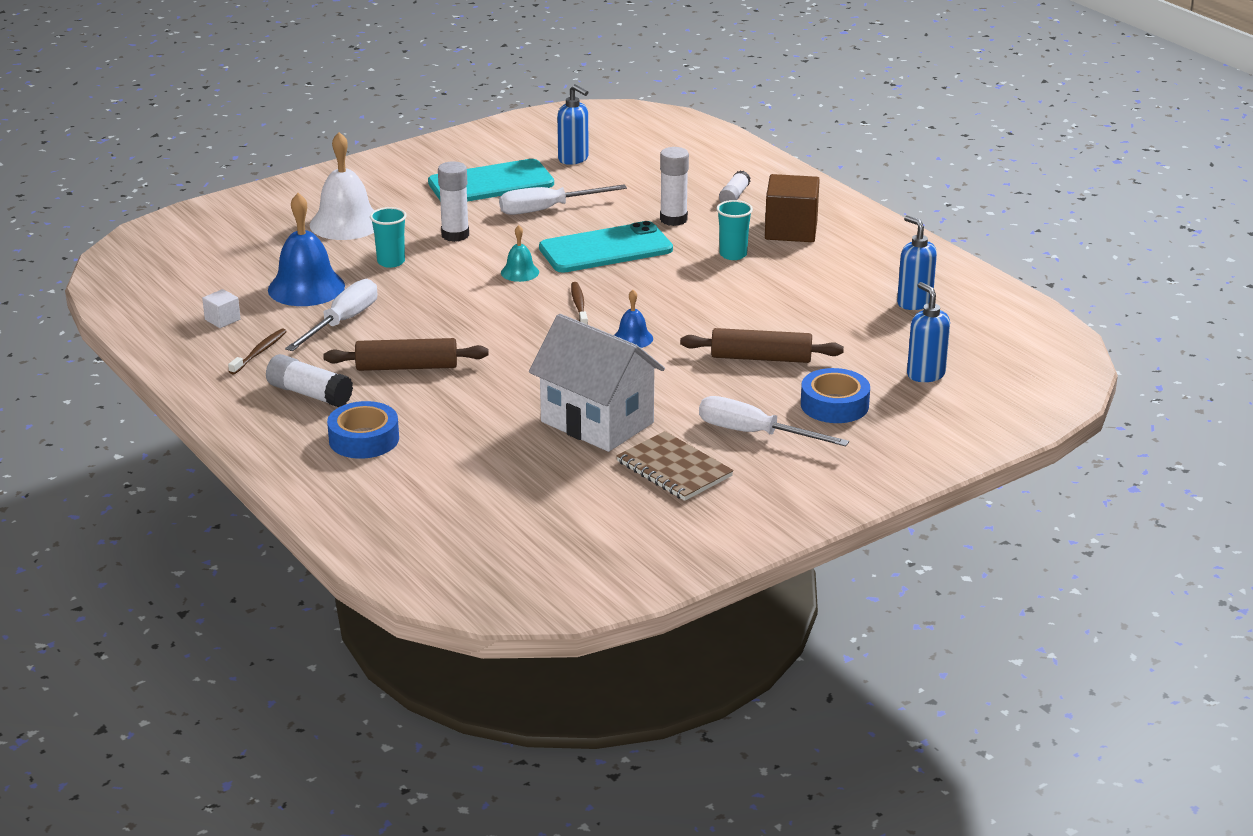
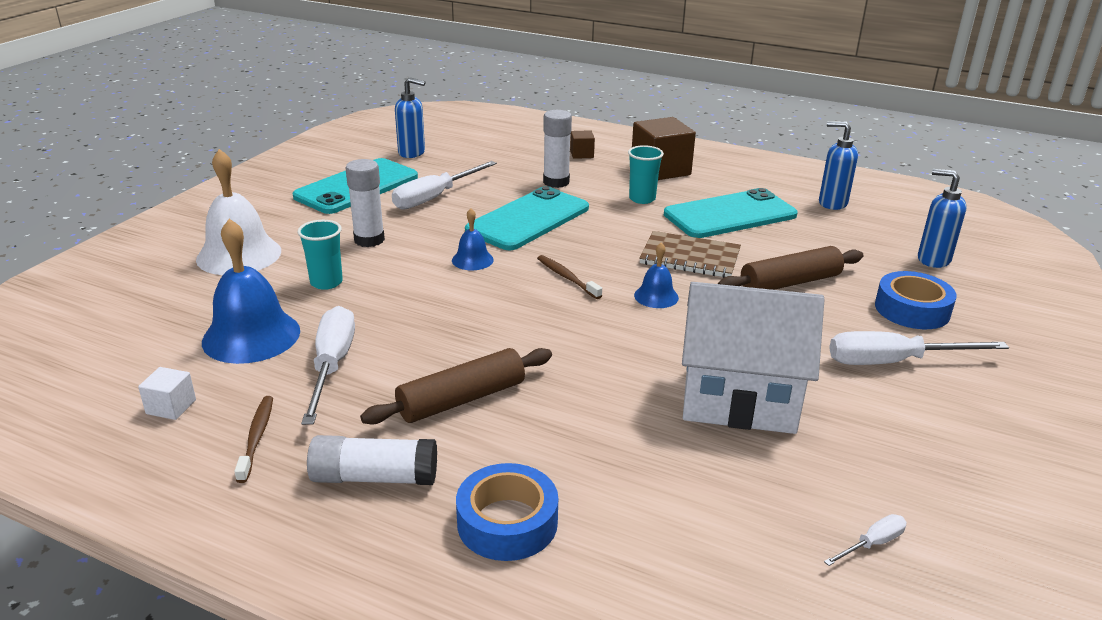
camera: 30 degrees left, 0 degrees up
(520, 272) = (472, 260): turquoise bell -> blue bell
(571, 517) = (872, 544): none -> white screwdriver
(674, 469) = (884, 431): brown notebook -> brown notebook (690, 257)
(734, 196) = (581, 154): white glue stick -> brown cube
(795, 289) = (730, 215): none -> turquoise phone

